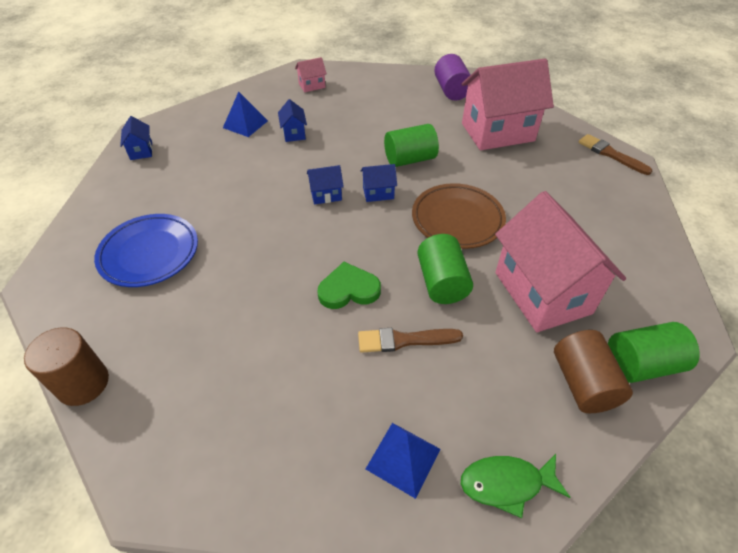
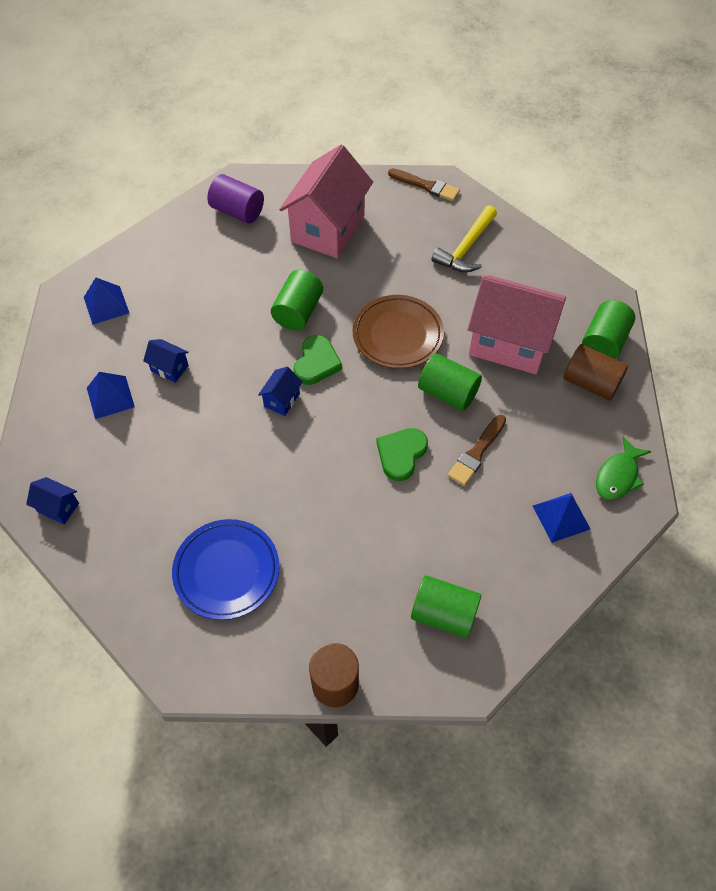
camera: 50 degrees left, 10 degrees up
(209, 423) = (444, 614): none -> green cylinder
(312, 85) = (106, 305): pink house -> blue pyramid
(378, 193) = (316, 363): blue house -> green heart
(592, 208) = (466, 248): none -> yellow hammer
(610, 154) = (426, 186): brown brush -> brown brush turned 150 degrees counterclockwise

